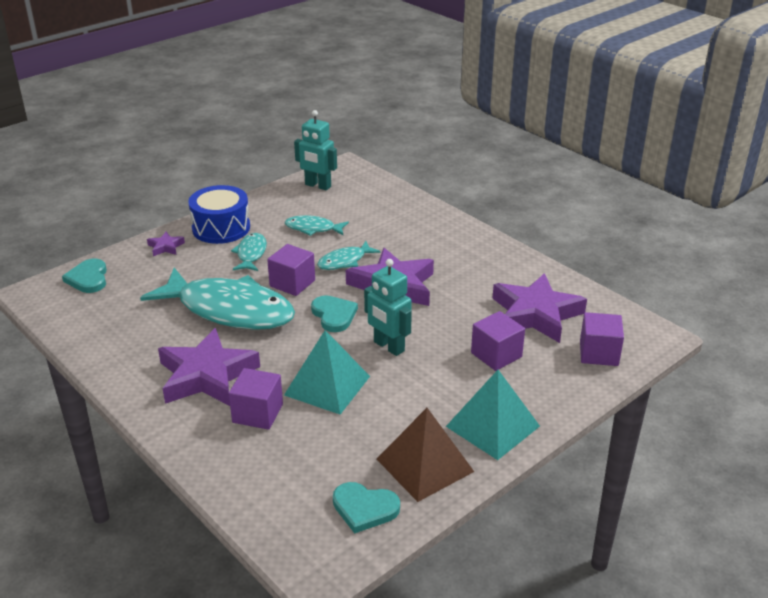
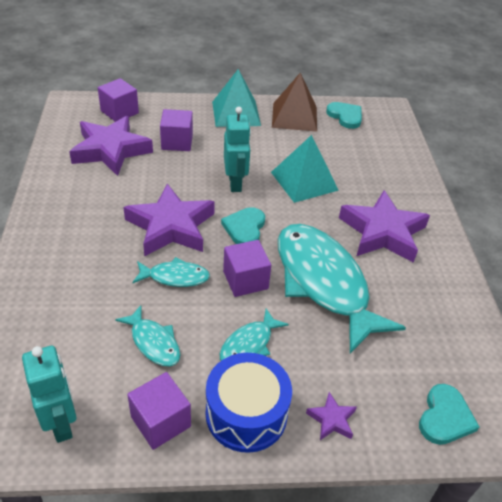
camera: 145 degrees left, 10 degrees up
(257, 413) = (365, 188): purple cube -> purple cube (161, 421)

